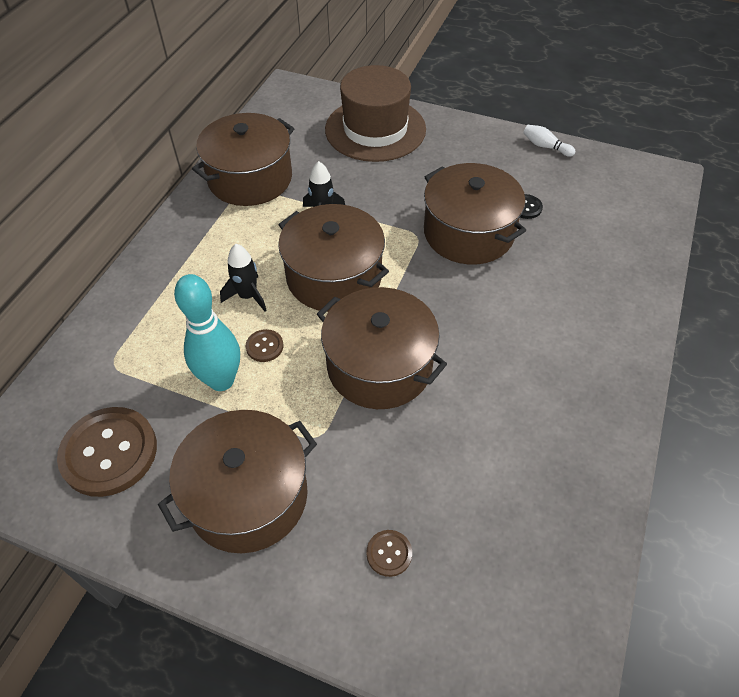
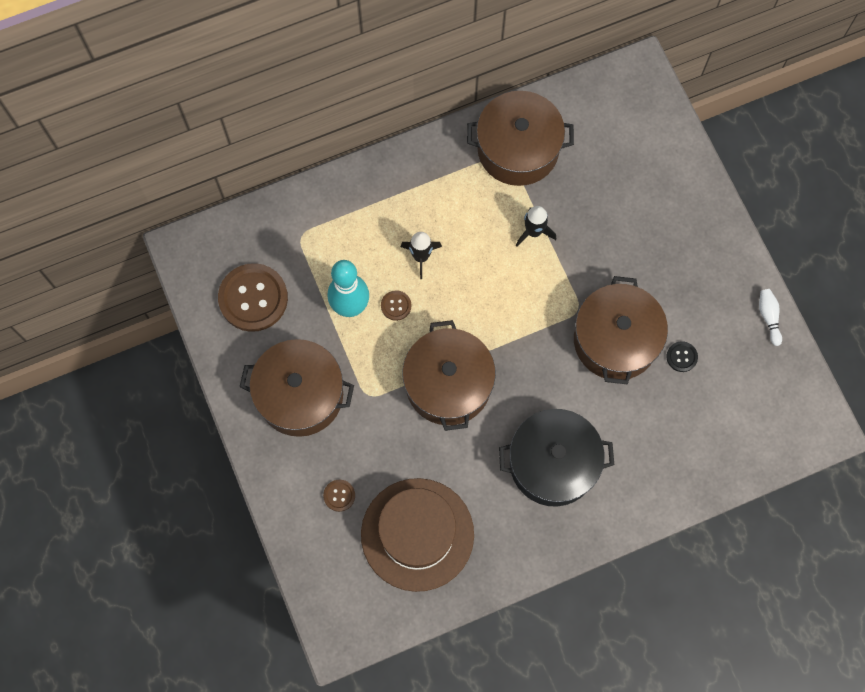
camera: 45 degrees right, 20 degrees up
(334, 277) = (488, 292): brown pot -> none
(375, 129) = (659, 180): brown hat -> brown hat (417, 534)
(535, 349) = (553, 463): none -> black pot

